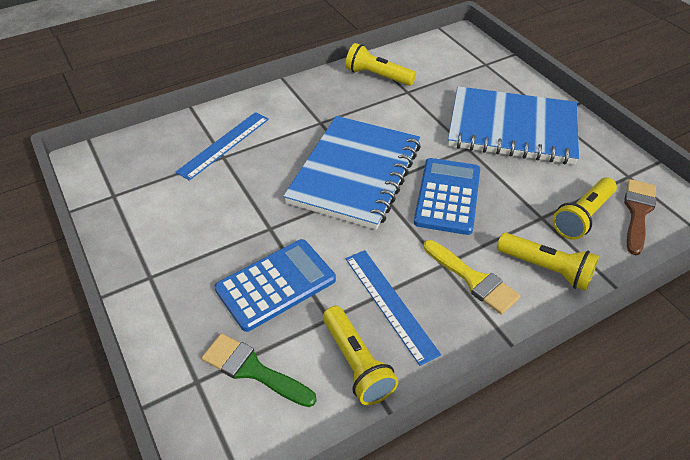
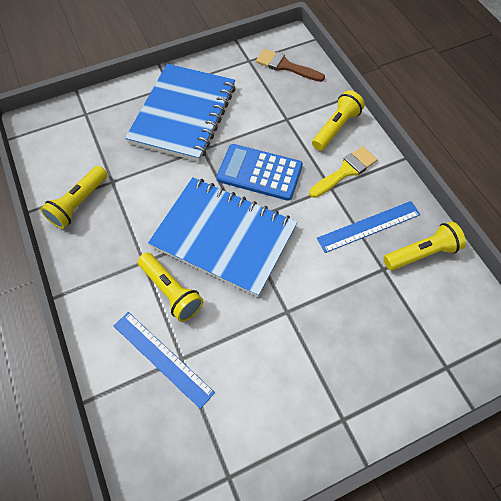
camera: 85 degrees left, 15 degrees up
(252, 370) = (433, 325): green brush -> none
(276, 284) = (351, 307): blue calculator -> none
(582, 216) = (287, 96): yellow flashlight -> yellow flashlight (171, 291)

